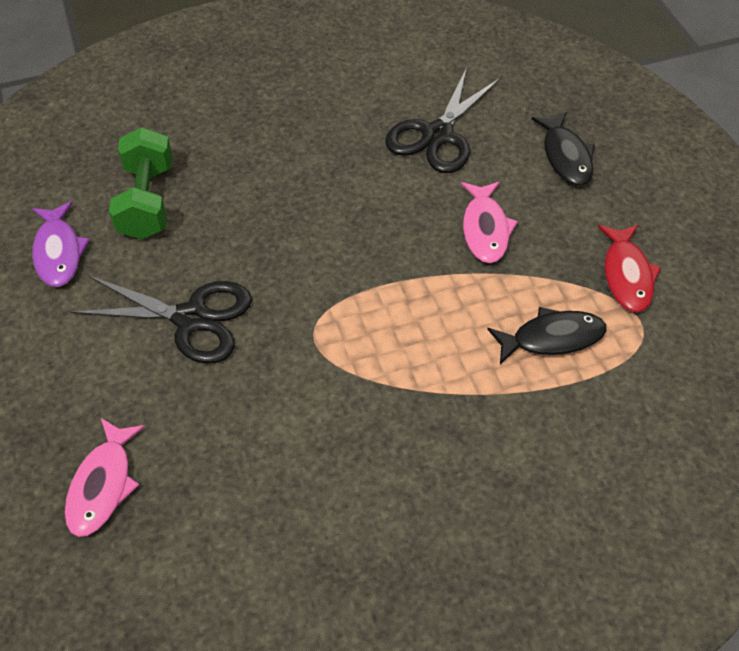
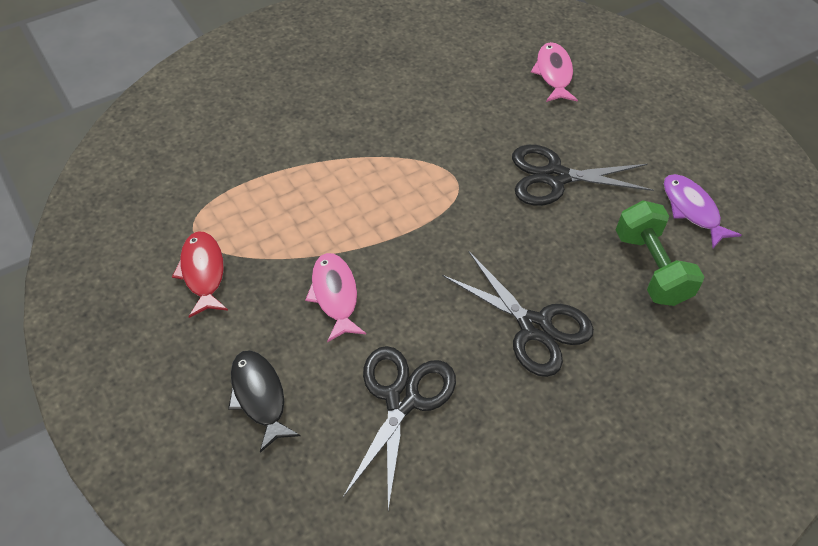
camera: 165 degrees right, 0 degrees up
(294, 169) = (534, 327): none -> black scissors
(552, 338) = (268, 208): black fish -> none

